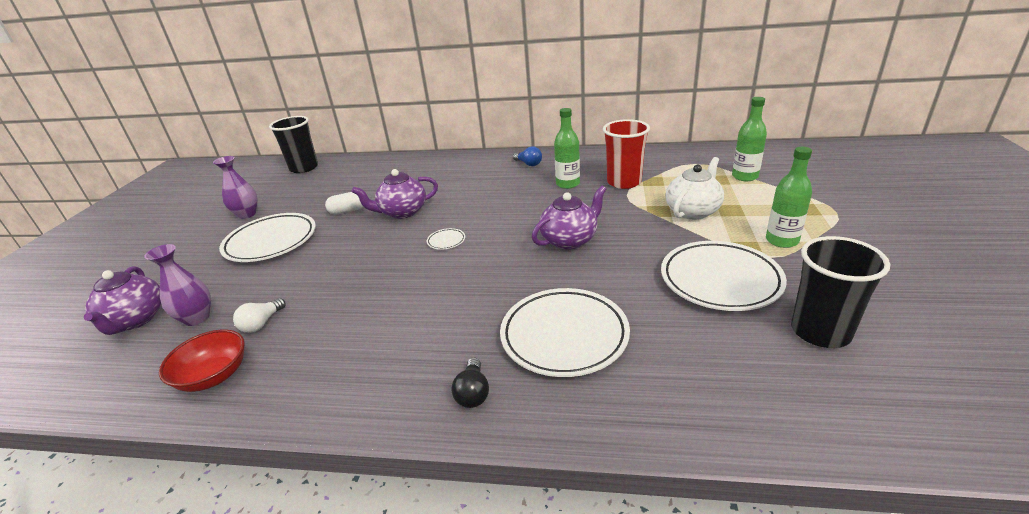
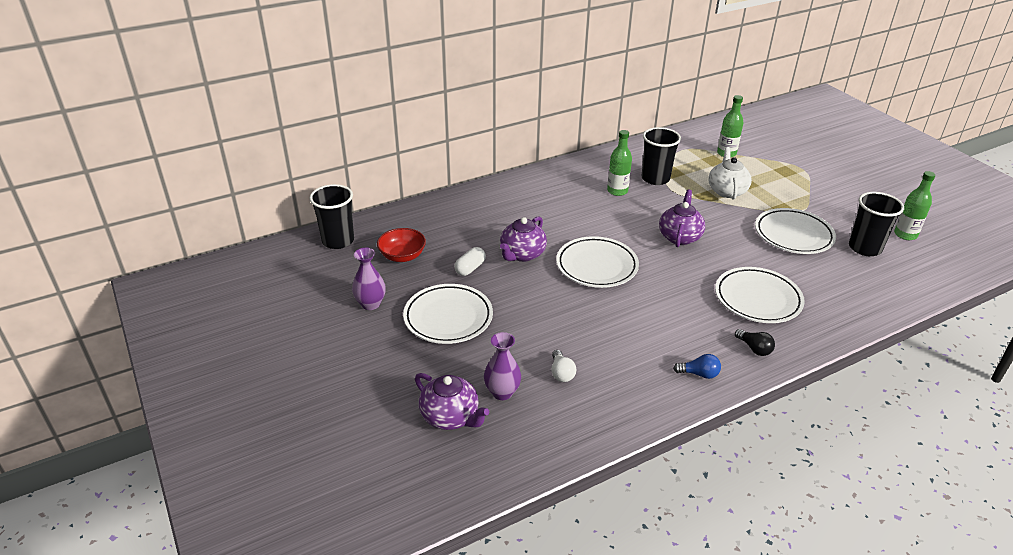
camera: 40 degrees left, 5 degrees up
(214, 376) = (590, 414): red bowl -> red bowl (402, 256)
(446, 241) = (596, 266): white plate -> white plate, size x2.46
(529, 164) = (560, 180): blue light bulb -> blue light bulb (699, 374)
(624, 182) = (655, 178): red cup -> black cup
(782, 240) = (796, 198): green bottle -> green bottle (905, 235)

